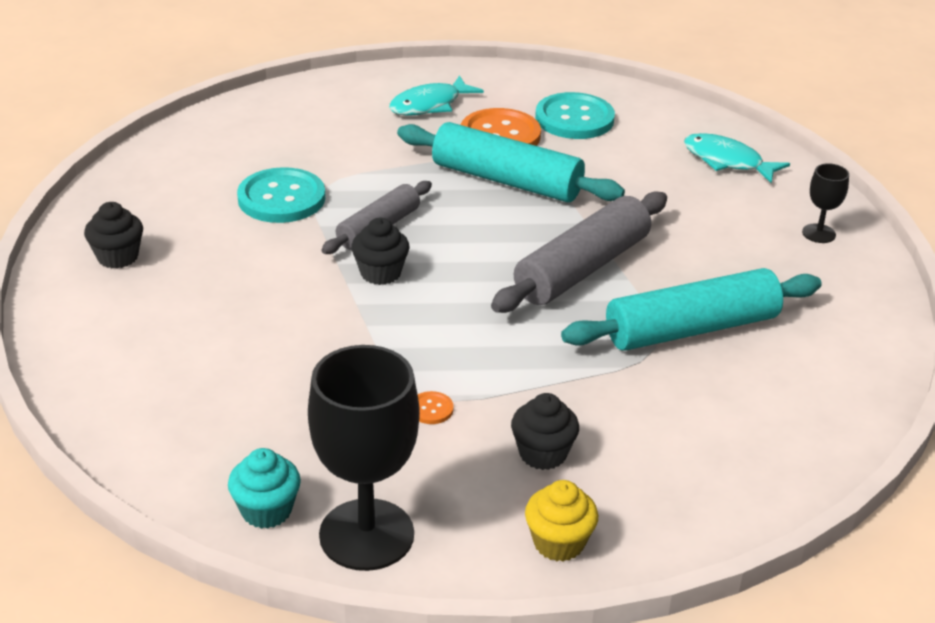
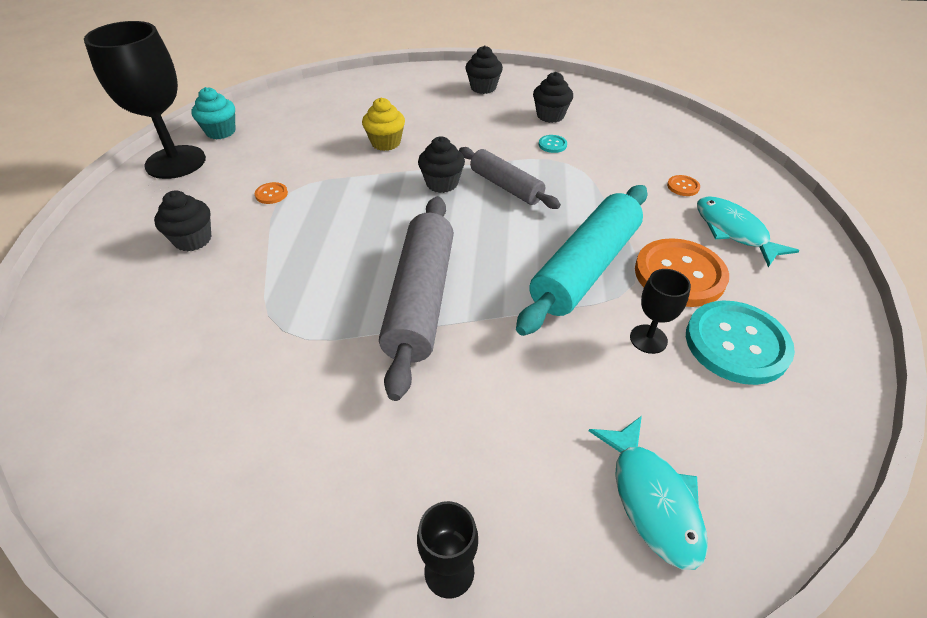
camera: 100 degrees right, 10 degrees up
(206, 200) = (550, 115): none -> black cupcake
(281, 198) = (552, 145): turquoise button -> turquoise button, size x0.42
(359, 123) = (683, 186): none -> orange button
(558, 543) = (105, 235): yellow cupcake -> yellow cupcake (386, 143)
(582, 269) = (420, 299): grey rolling pin -> grey rolling pin turned 45 degrees clockwise
(585, 154) = (648, 339): none -> black goblet
(691, 329) = (296, 364): turquoise rolling pin -> none
(727, 161) = (652, 499): turquoise fish -> turquoise fish turned 120 degrees clockwise

